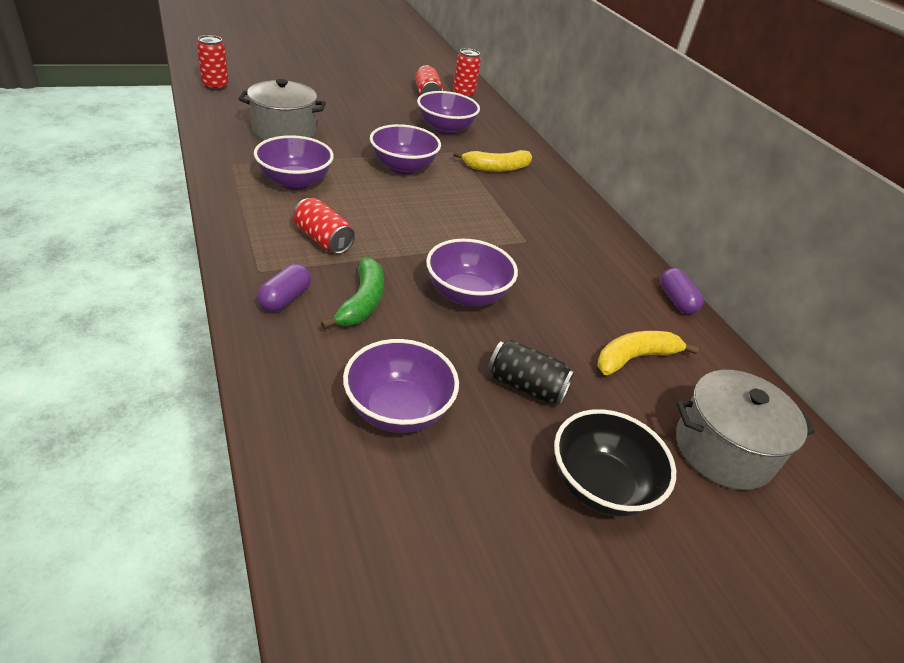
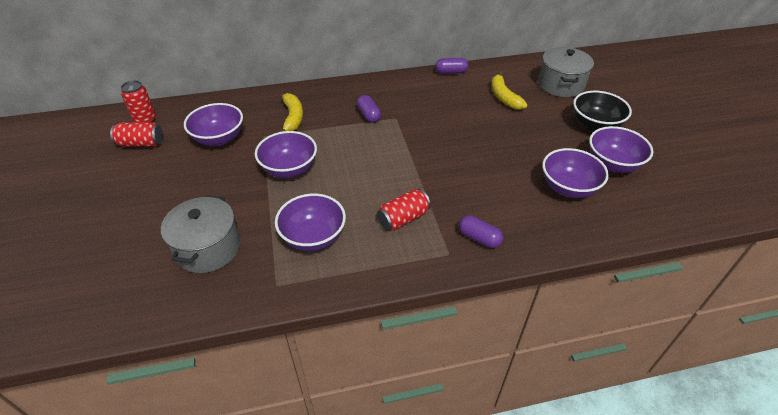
camera: 75 degrees left, 5 degrees up
(215, 86) = (72, 318): red can -> none
(362, 302) = (476, 199): green banana -> none
(466, 295) = (459, 151): purple bowl -> purple bowl (612, 164)
(523, 220) = (368, 115): none -> purple capsule
(526, 386) = (536, 138): black can -> none

